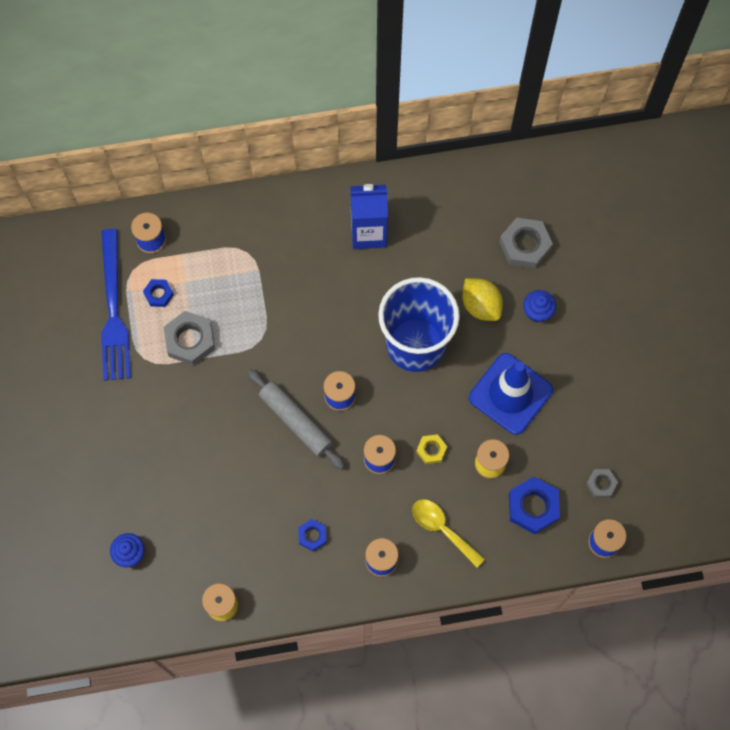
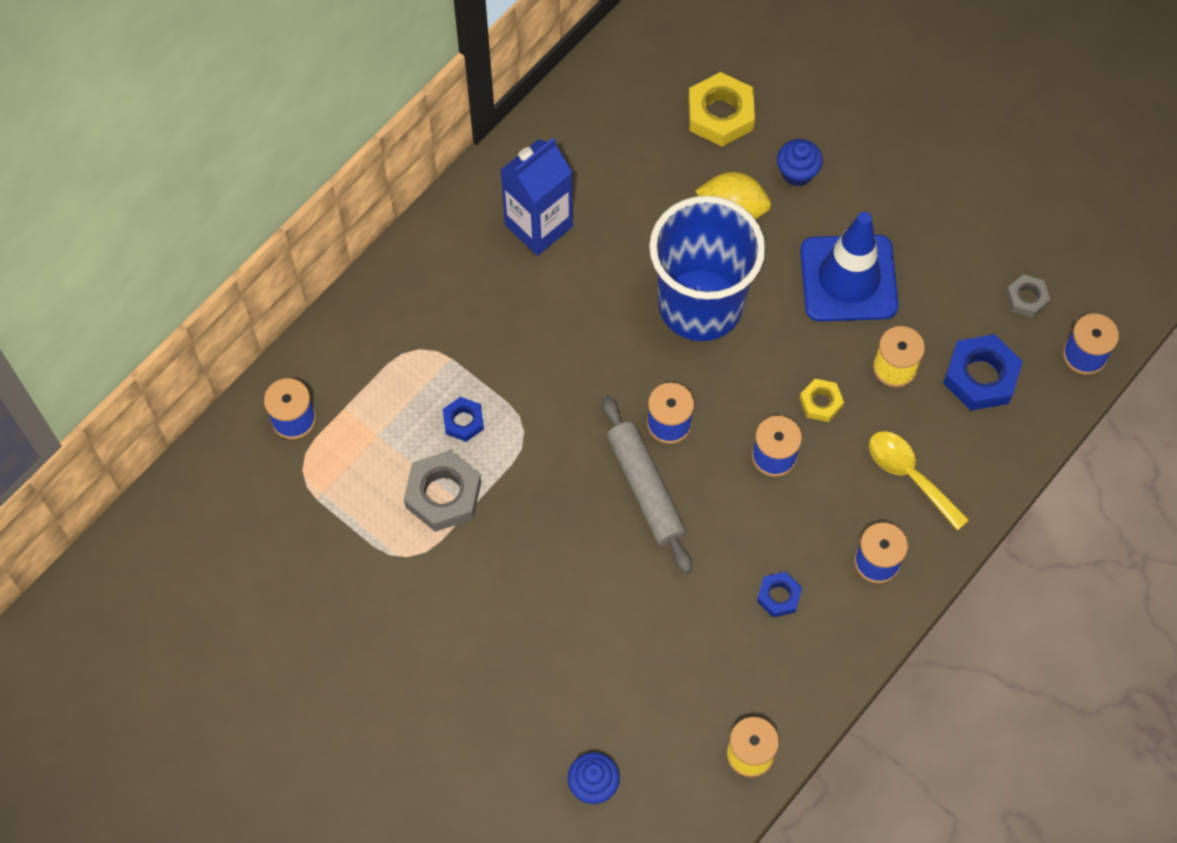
camera: 40 degrees left, 5 degrees down
(113, 310) = (321, 531): blue fork -> none
(158, 294) = (359, 472): blue nut -> blue nut (463, 421)
(296, 421) = (645, 488): grey rolling pin -> grey rolling pin turned 60 degrees clockwise
(442, 529) = (910, 476): yellow spoon -> yellow spoon turned 45 degrees clockwise
(525, 245) = (720, 114): grey nut -> yellow nut

